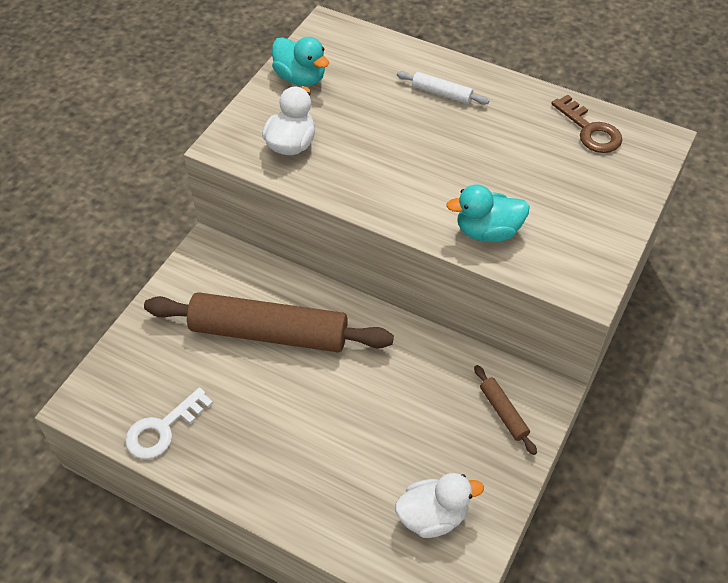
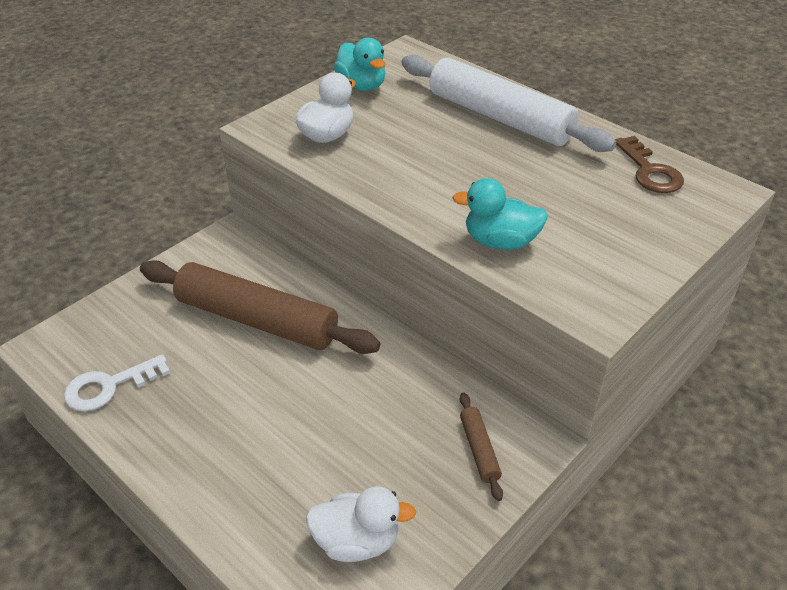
camera: 15 degrees right, 10 degrees down
(441, 93) = (499, 117): white rolling pin -> white rolling pin, size x2.39

